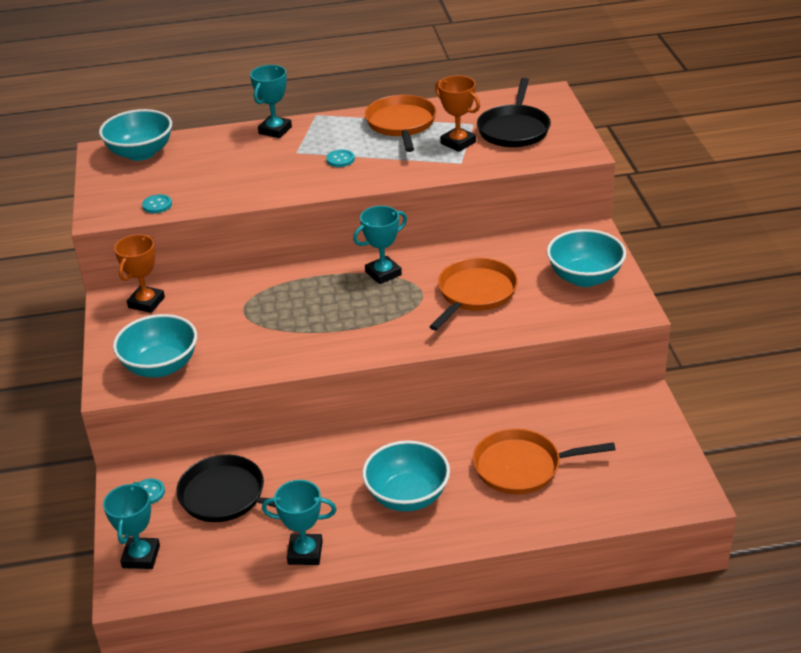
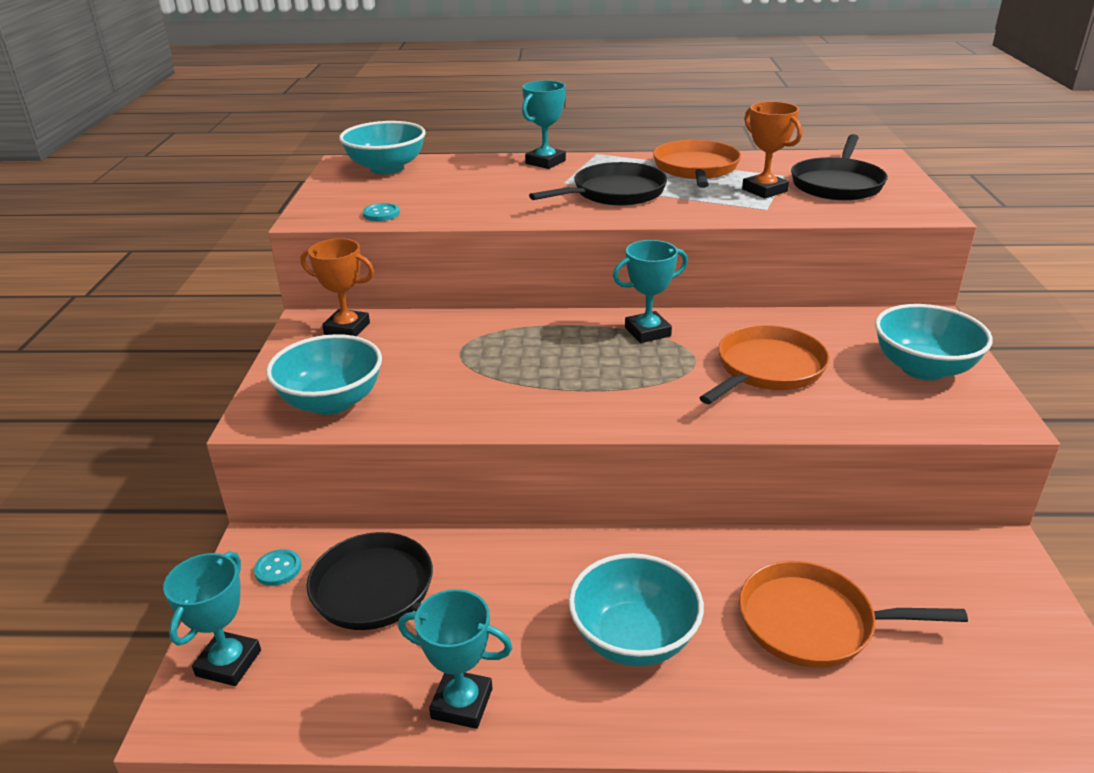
camera: 10 degrees right, 5 degrees down
(146, 302) = (347, 328): orange trophy -> orange trophy turned 75 degrees clockwise
(340, 159) = (615, 193): turquoise button -> black pan

